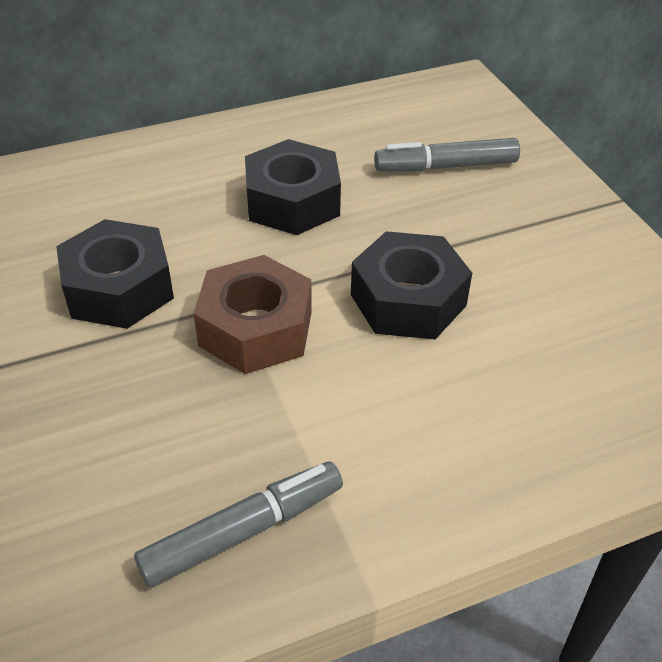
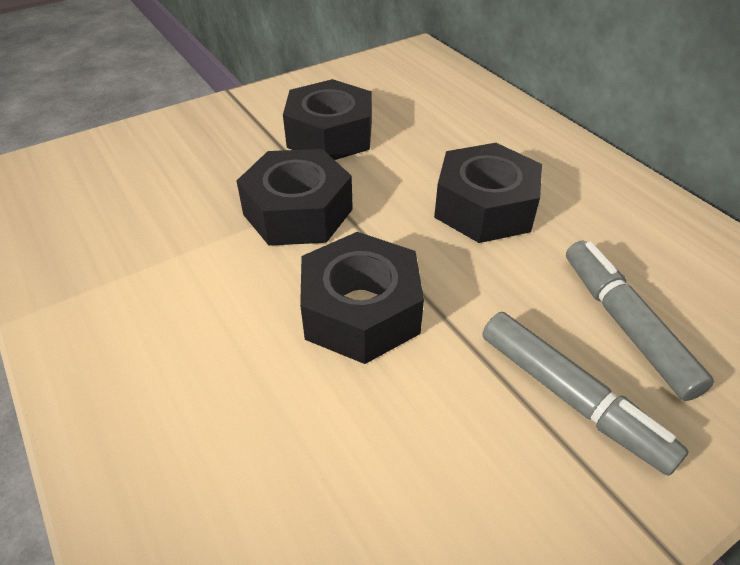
camera: 80 degrees right, 0 degrees up
(243, 531) = (81, 240): grey marker -> grey marker (570, 398)
(255, 329) = (298, 212): brown nut -> black nut

